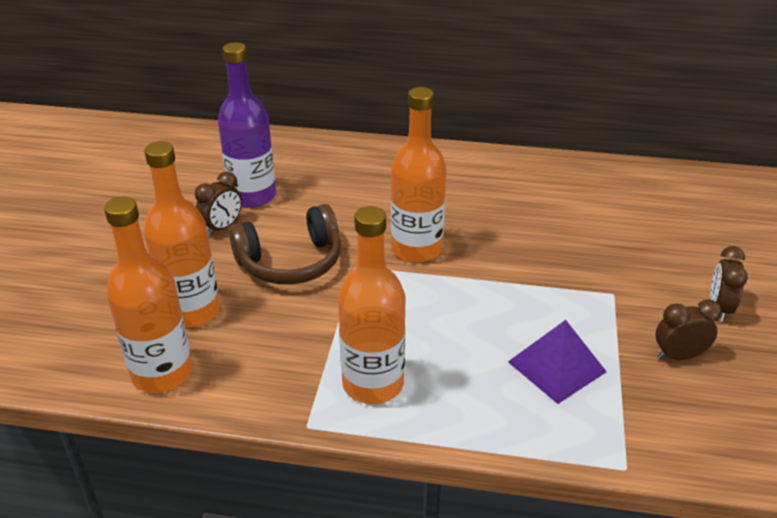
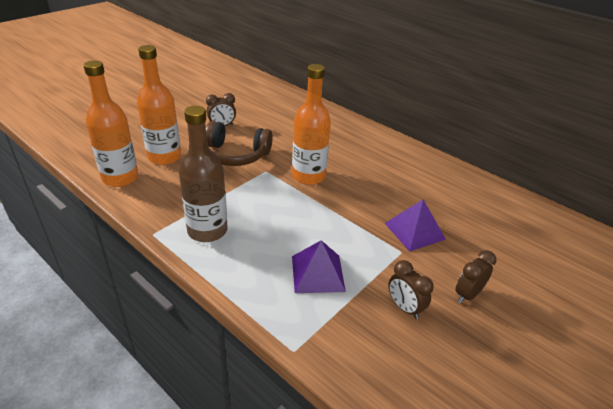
camera: 30 degrees right, 0 degrees up
(252, 196) = (253, 117): purple bottle -> none
(373, 383) = (207, 230): orange bottle -> brown bottle
(601, 262) = (414, 231): none -> purple pyramid
(678, 356) = (404, 307): brown clock -> brown clock turned 150 degrees counterclockwise

